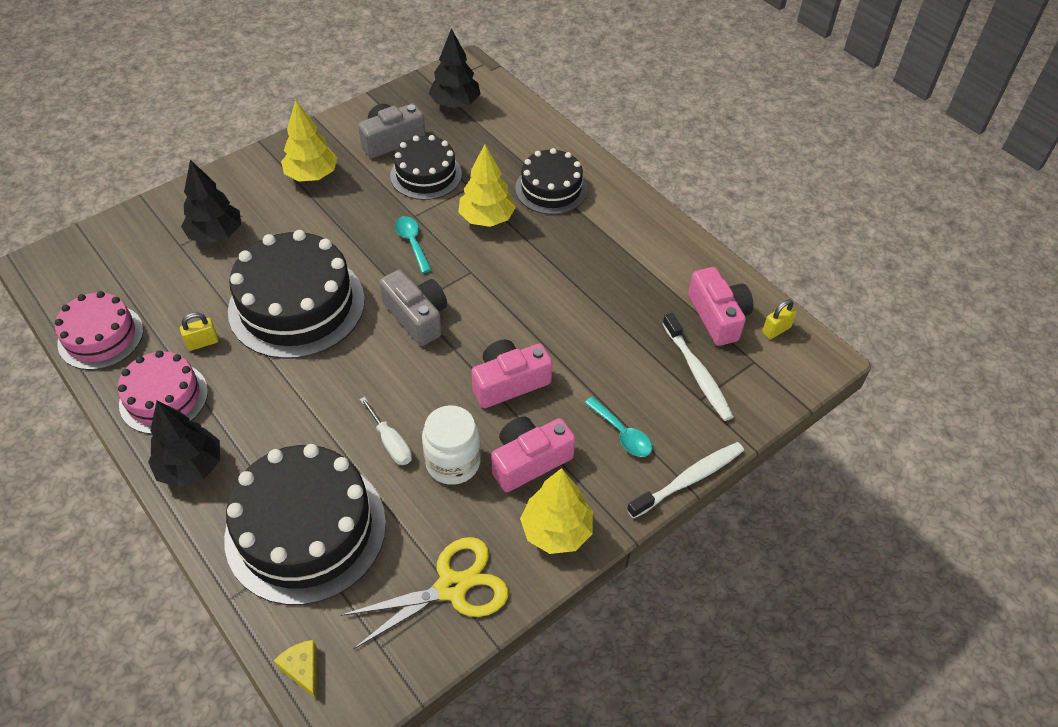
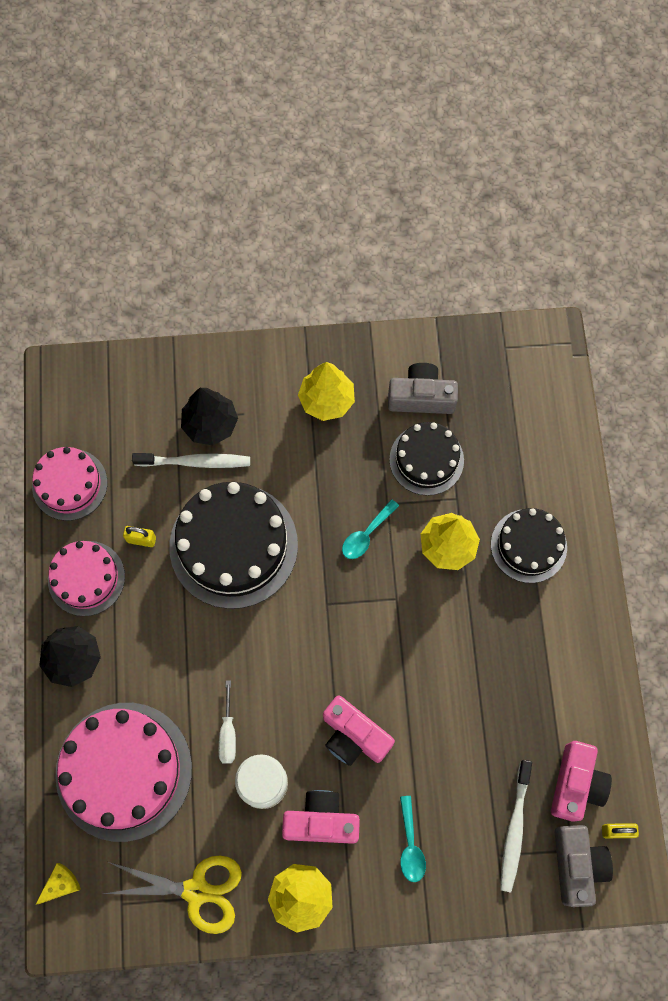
camera: 35 degrees right, 20 degrees up
(302, 669) = (61, 884): yellow cheese -> yellow cheese turned 45 degrees clockwise
(306, 530) = (124, 771): black cake -> pink cake
(412, 243) = (366, 534): turquoise spoon -> turquoise spoon turned 150 degrees counterclockwise
(417, 317) = (322, 619): grey camera -> grey camera (577, 865)
(455, 104) = (509, 383): black tree -> none
(509, 382) = (354, 736): pink camera -> pink camera turned 150 degrees counterclockwise
(689, 479) = (433, 922): white toothbrush -> white toothbrush (195, 462)

